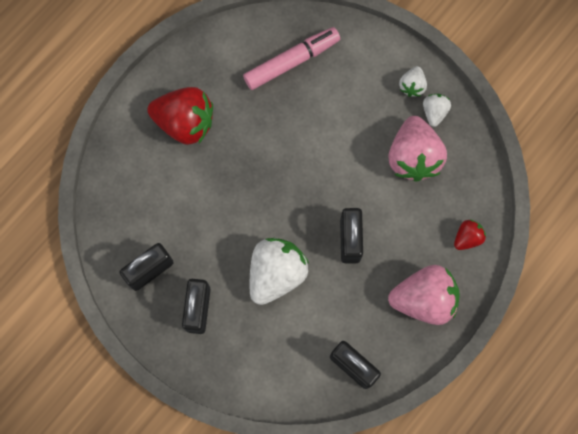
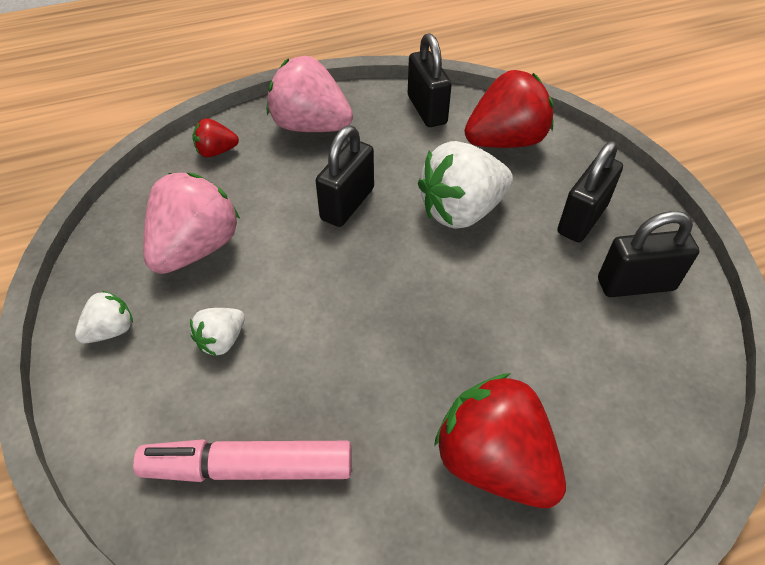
camera: 150 degrees left, 25 degrees down
(279, 361) = (505, 141): none -> red strawberry
(434, 112) = (119, 283): white strawberry -> white strawberry (222, 341)

